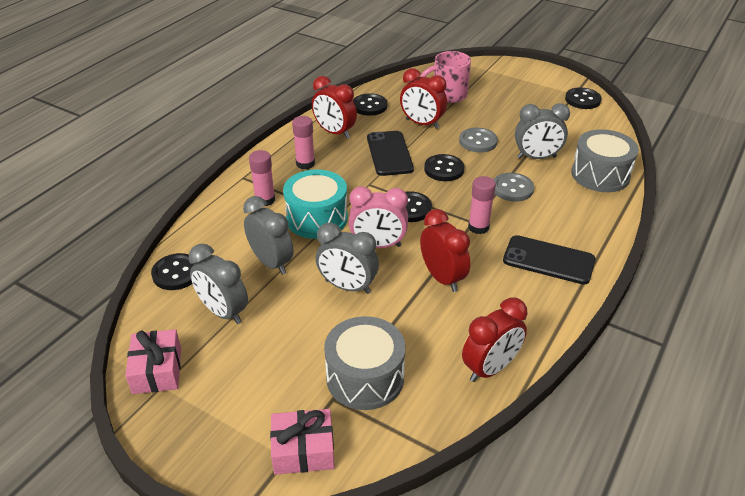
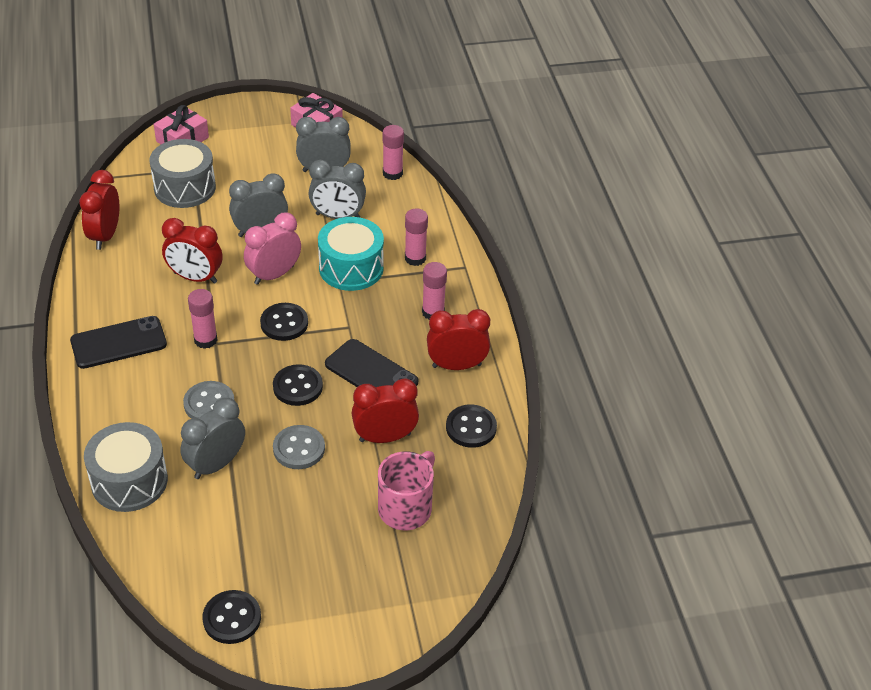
camera: 135 degrees right, 5 degrees up
(176, 273) = (392, 173): black button -> pink glue stick

